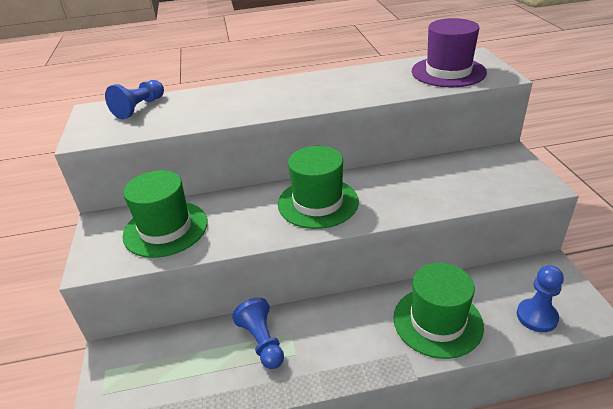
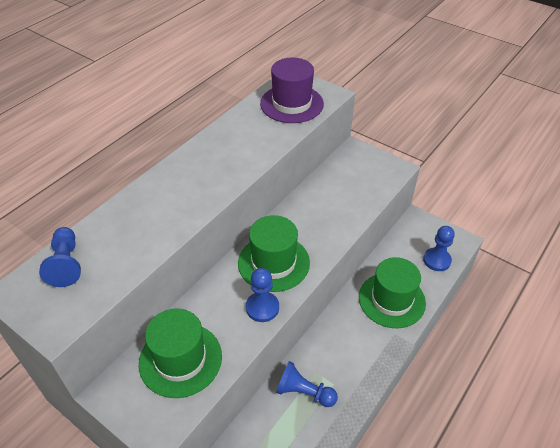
camera: 45 degrees left, 10 degrees up
(267, 229) = (262, 307): none -> blue pawn

